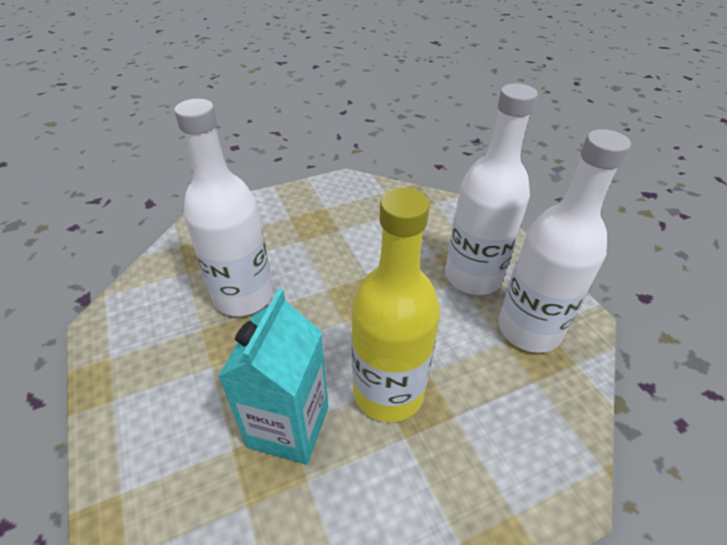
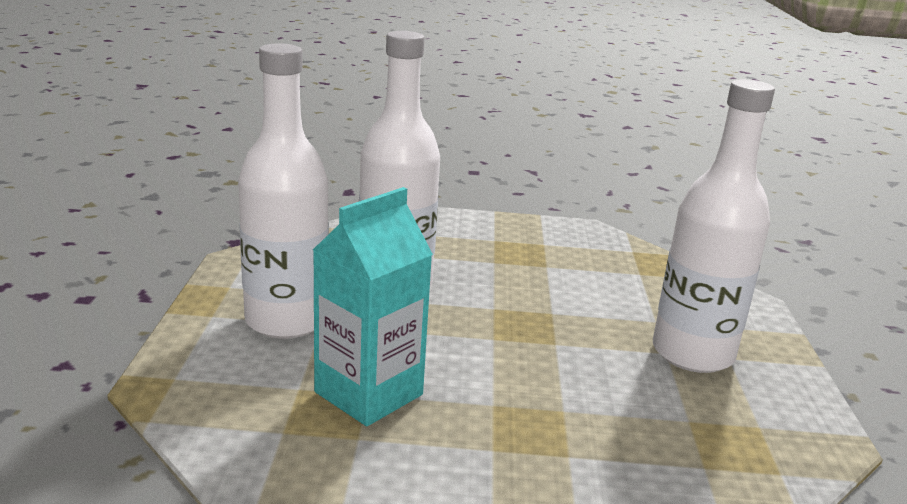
camera: 25 degrees right, 20 degrees down
(388, 392) = (502, 408): yellow bottle -> none
(529, 329) = (734, 421): white bottle -> white bottle (286, 320)

